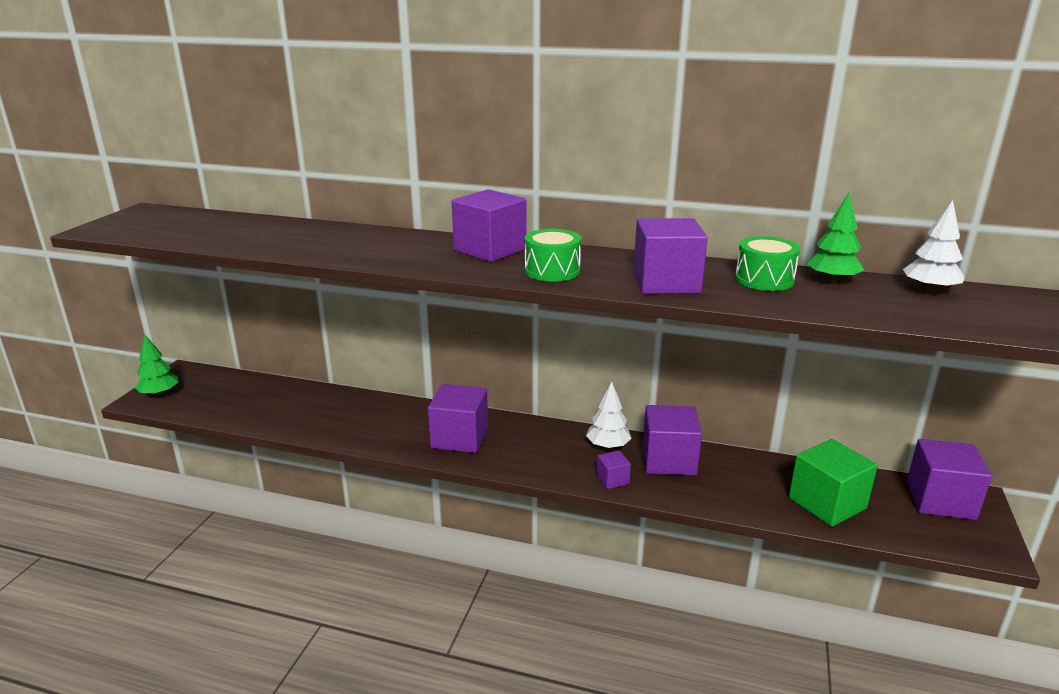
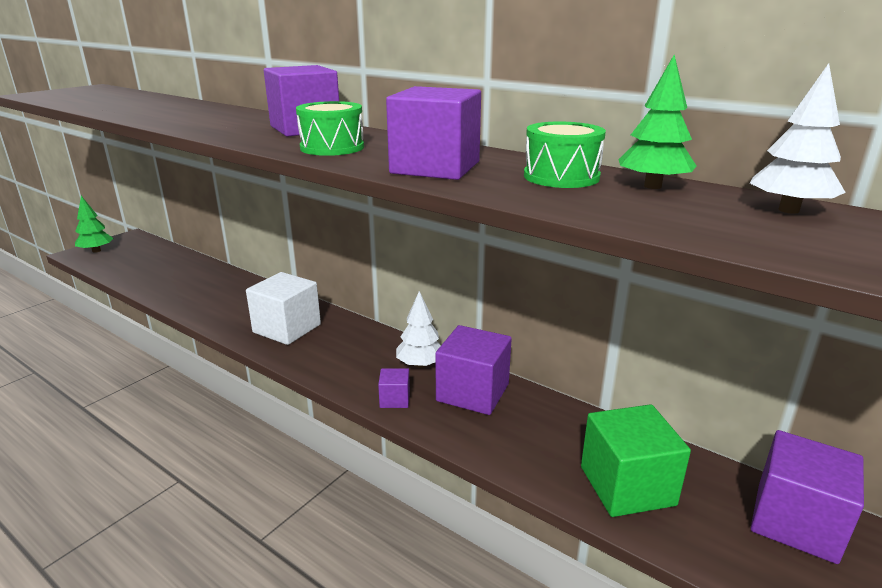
camera: 20 degrees right, 0 degrees up
(459, 438) = (287, 328): purple cube -> white cube

